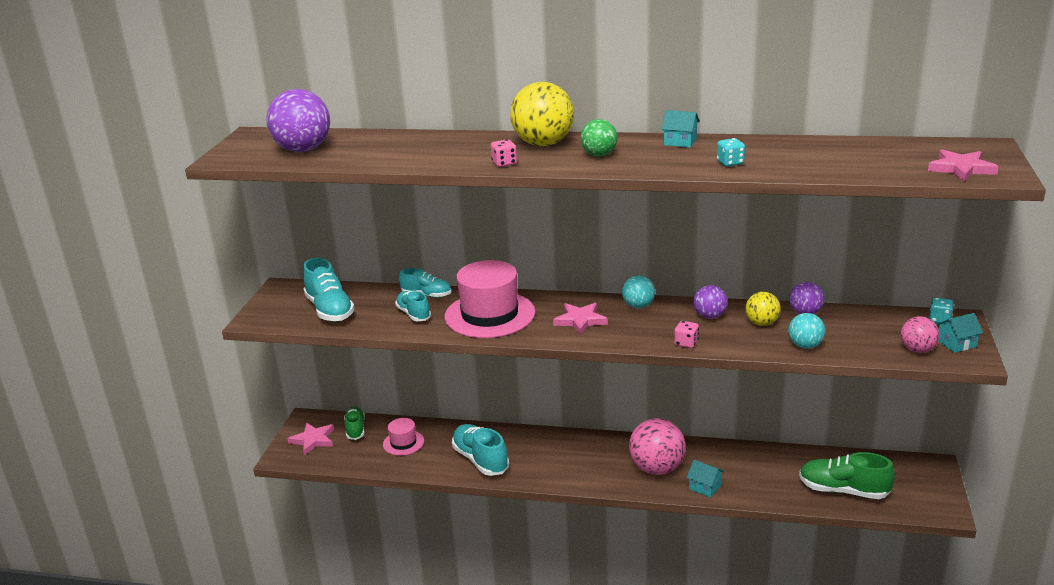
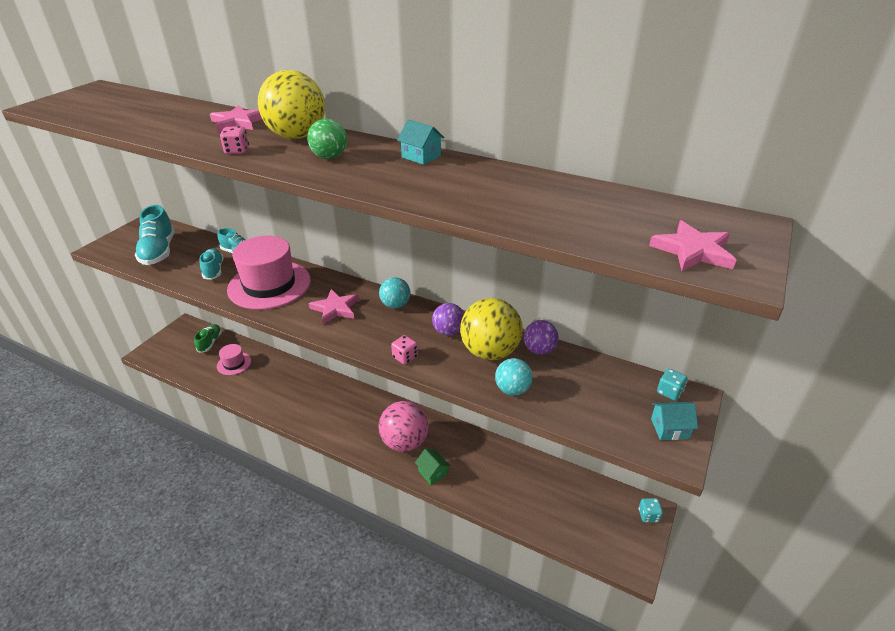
camera: 15 degrees right, 10 degrees up
(303, 150) = (107, 108): purple ball -> none
(313, 440) = (176, 344): pink star -> pink star (238, 122)
(480, 460) = (277, 395): turquoise shoe -> none
(705, 487) = (432, 473): turquoise house -> green house
(730, 163) = (441, 191): turquoise dice -> turquoise dice (648, 515)
(761, 323) = (490, 352): yellow ball -> yellow ball, size x1.78
(843, 490) = (550, 513): green shoe -> none
(917, 350) = (622, 425): pink ball -> none

